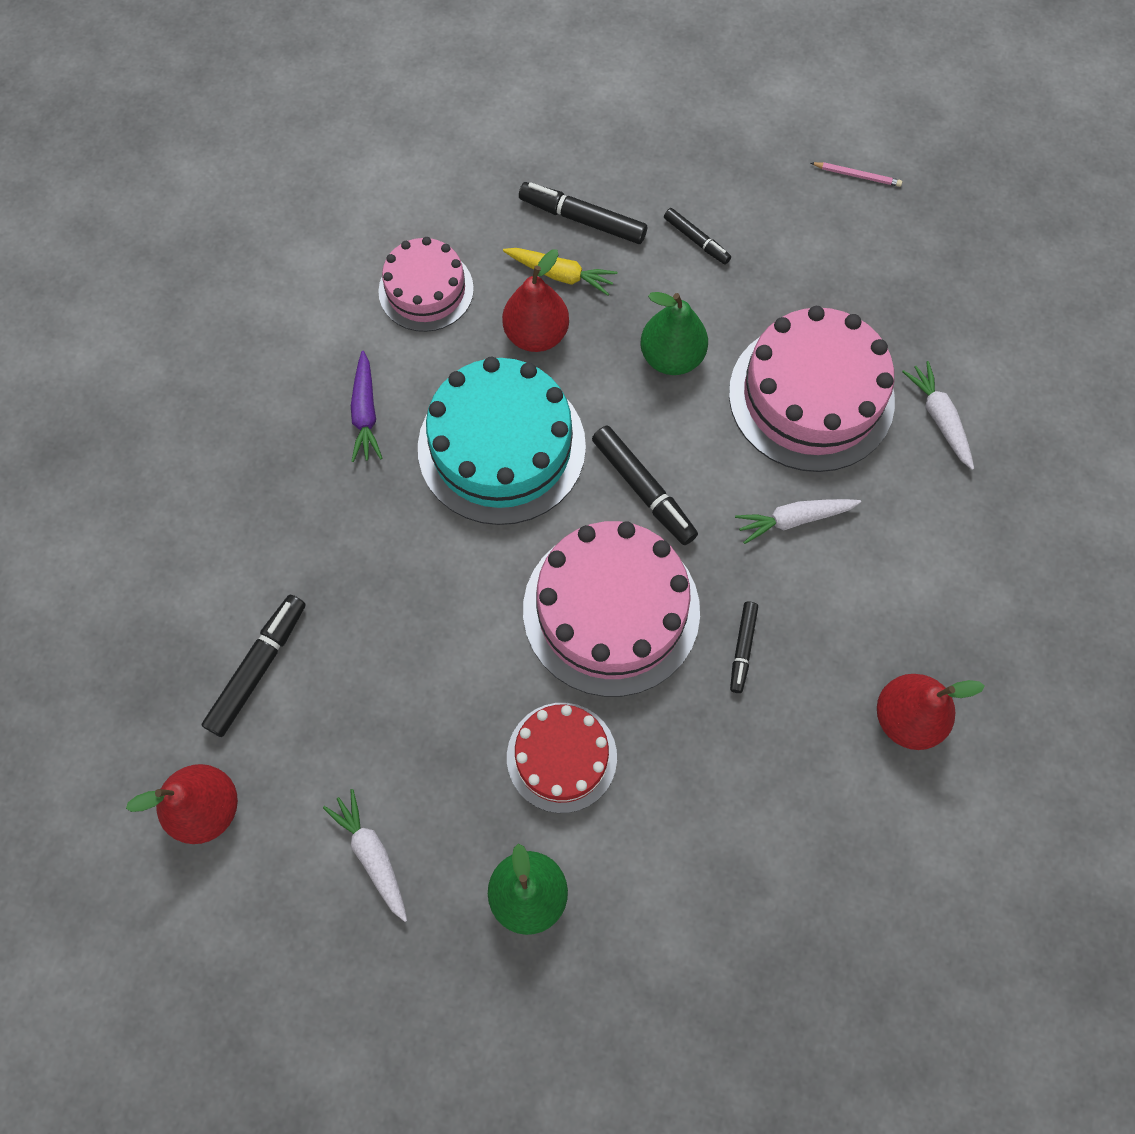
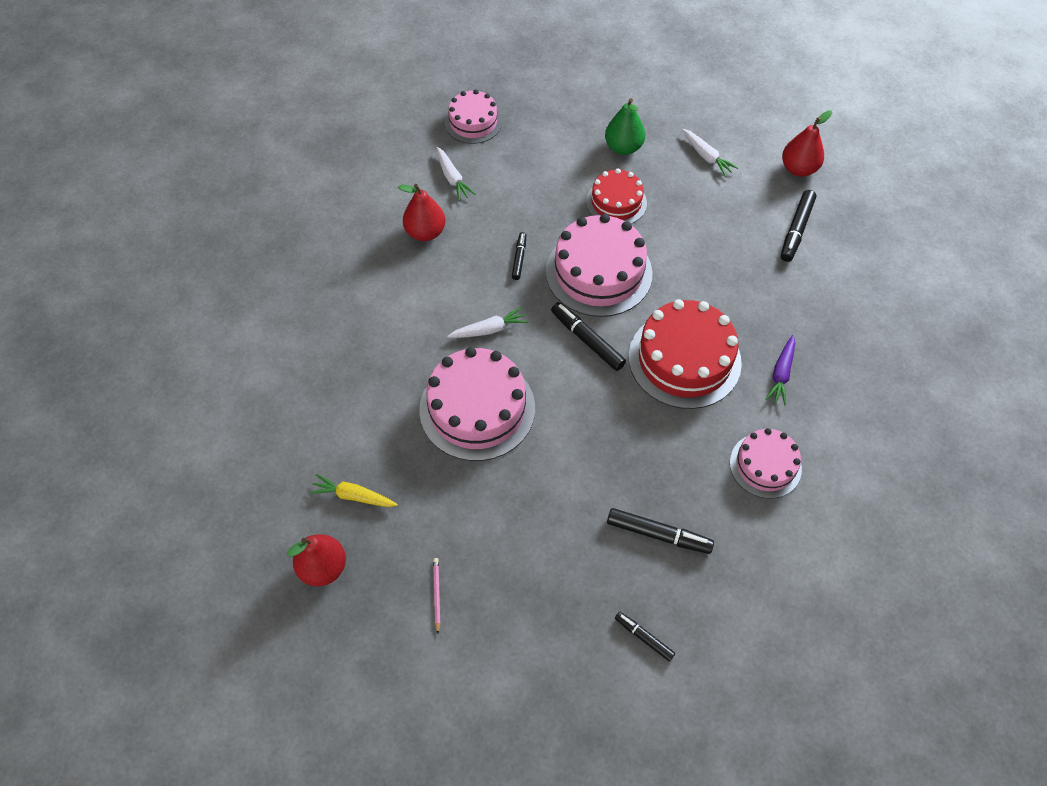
camera: 175 degrees right, 10 degrees down
(365, 413) = (781, 374): purple carrot -> purple carrot turned 150 degrees counterclockwise
(501, 446) = (684, 359): turquoise cake -> red cake
(536, 335) = (676, 437): red pear -> red pear (323, 567)
(560, 275) = (667, 485): yellow carrot -> yellow carrot (353, 496)
(671, 357) = (577, 428): green pear -> none
(696, 240) = (566, 523): black marker -> black marker (644, 637)
(826, 995) = (473, 122): none -> pink cake
(857, 176) = (437, 594): pink pencil -> pink pencil turned 75 degrees clockwise
(939, 418) = (389, 400): white carrot -> white carrot (452, 178)

